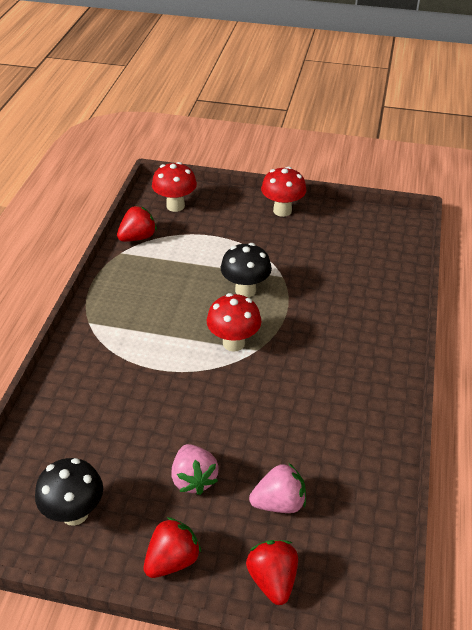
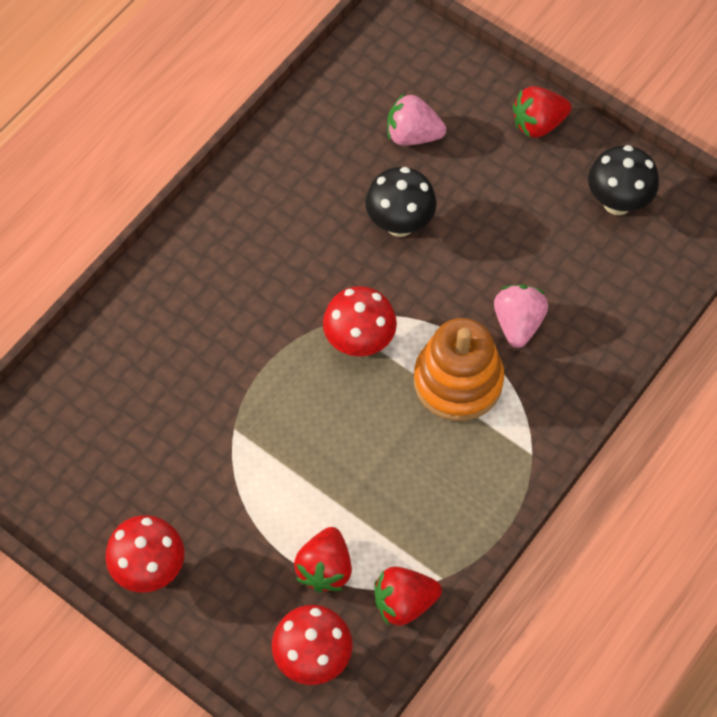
camera: 155 degrees left, 20 degrees up
(155, 344) = (458, 381): none -> orange stacking toy
(194, 479) = (485, 190): pink strawberry -> pink strawberry (518, 323)
(245, 290) = (298, 424): black mushroom -> black mushroom (400, 224)
(272, 579) = (455, 74): red strawberry -> red strawberry (325, 568)

